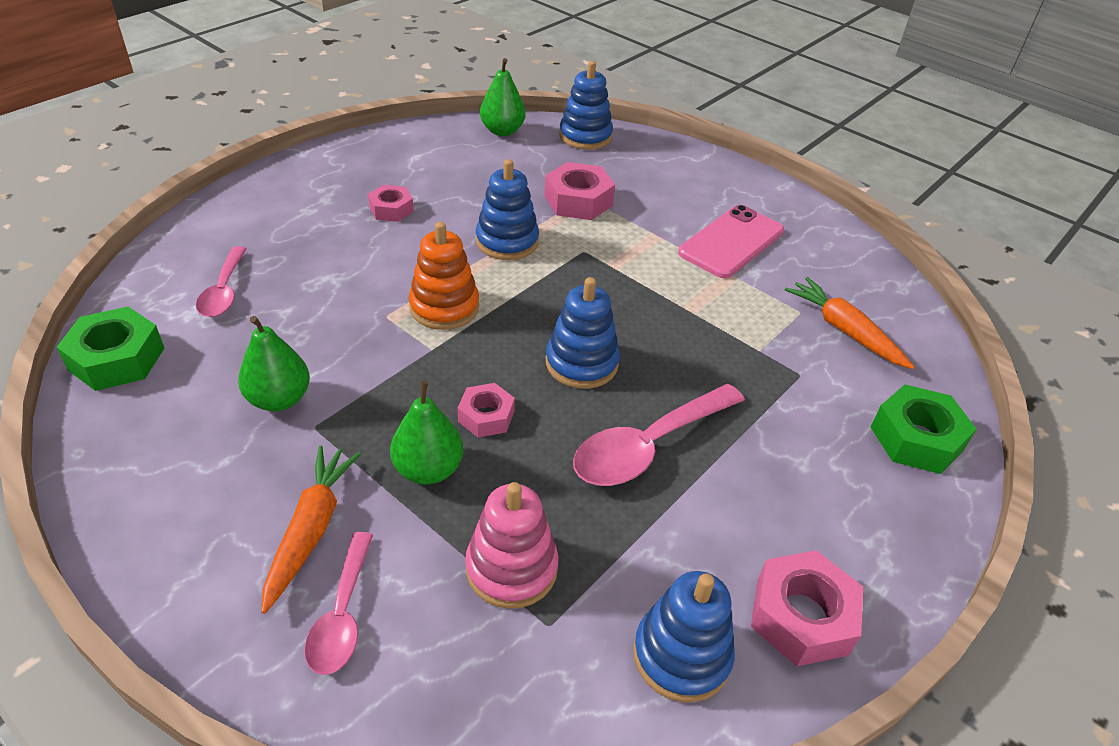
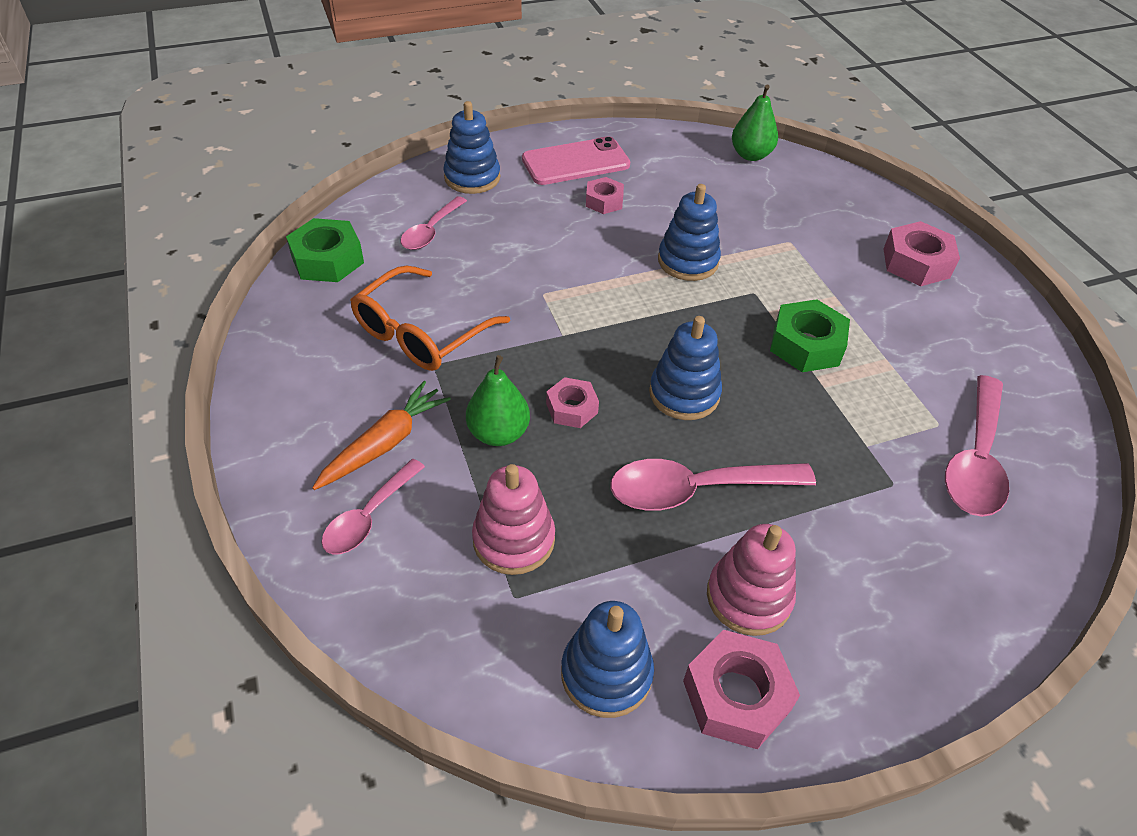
camera: 30 degrees right, 5 degrees up
(279, 399) = (421, 333): green pear -> orange glasses
(444, 307) = (595, 302): orange stacking toy -> none
(578, 201) = (781, 243): pink nut -> pink nut (916, 263)
(585, 136) = (830, 182): blue stacking toy -> blue stacking toy (472, 178)
(731, 242) = (912, 331): pink phone -> pink phone (575, 162)
(754, 523) = (748, 597): none -> pink stacking toy
(844, 330) = (975, 460): orange carrot -> pink spoon
(916, 438) = (977, 593): green nut -> green nut (806, 345)

